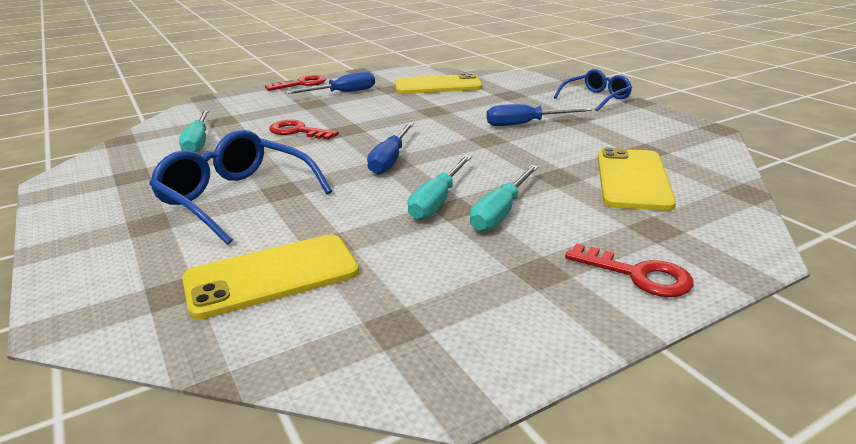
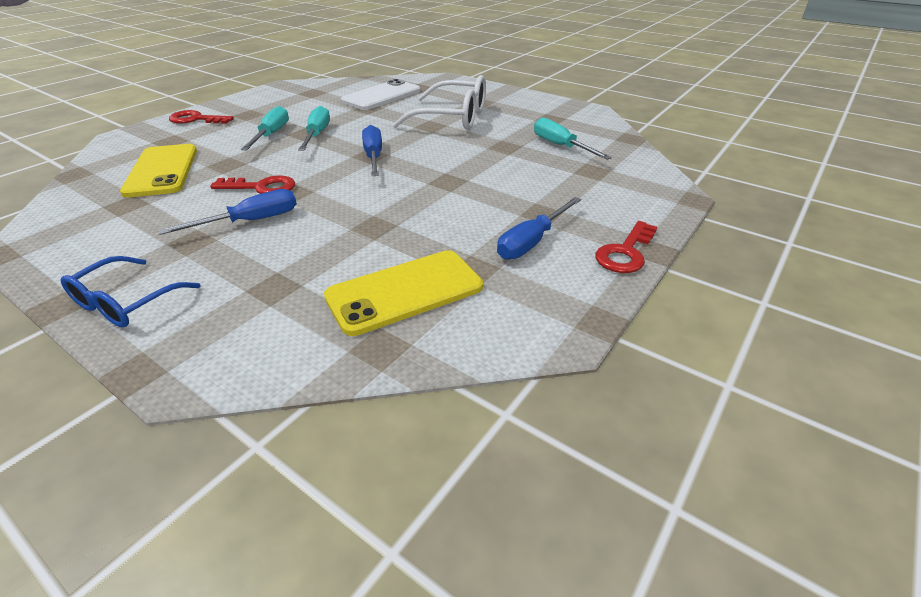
camera: 155 degrees right, 10 degrees up
(236, 198) = (453, 118): blue glasses -> white glasses
(272, 276) = (381, 96): yellow phone -> white phone
(298, 131) = (493, 170): red key -> red key (261, 187)

